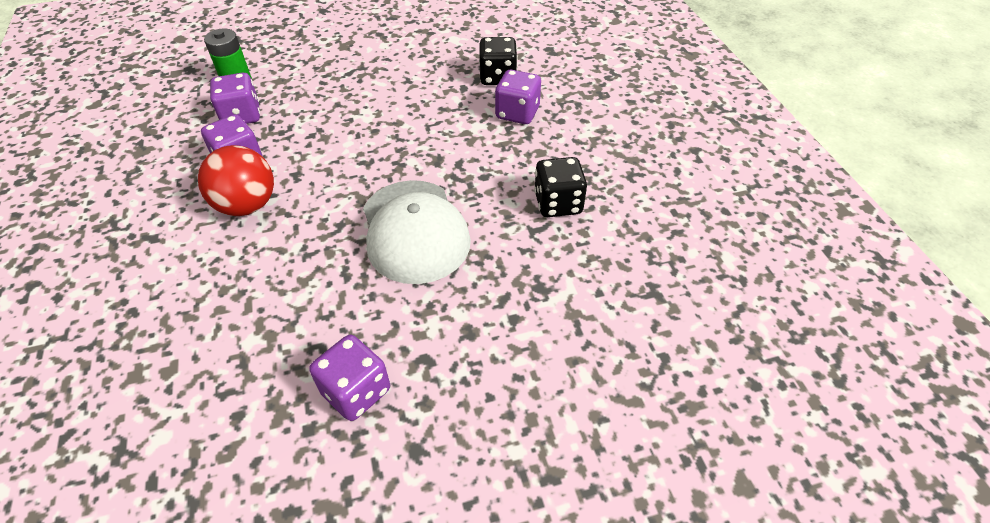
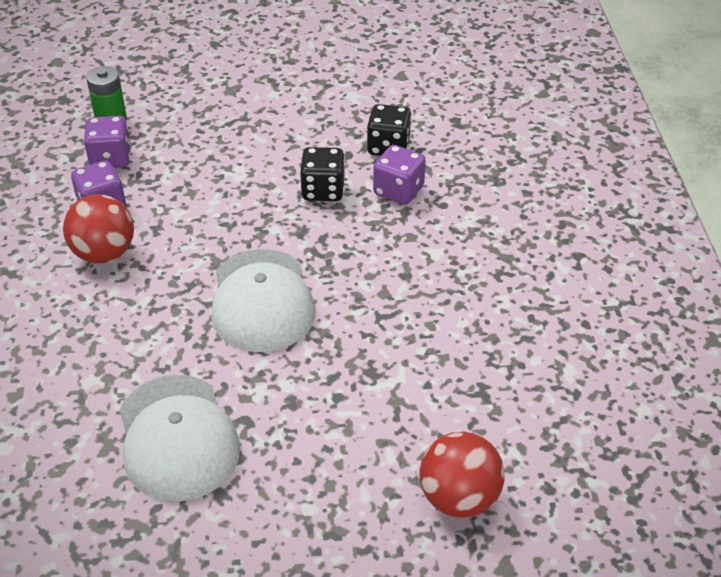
camera: 10 degrees right, 5 degrees down
(356, 391) = (177, 437): purple dice -> white cap
(558, 203) = (413, 293): black dice -> black dice (323, 190)
(669, 411) = (459, 498): none -> red ball

